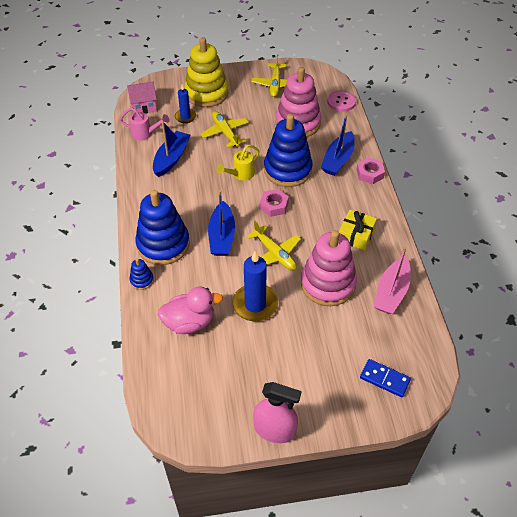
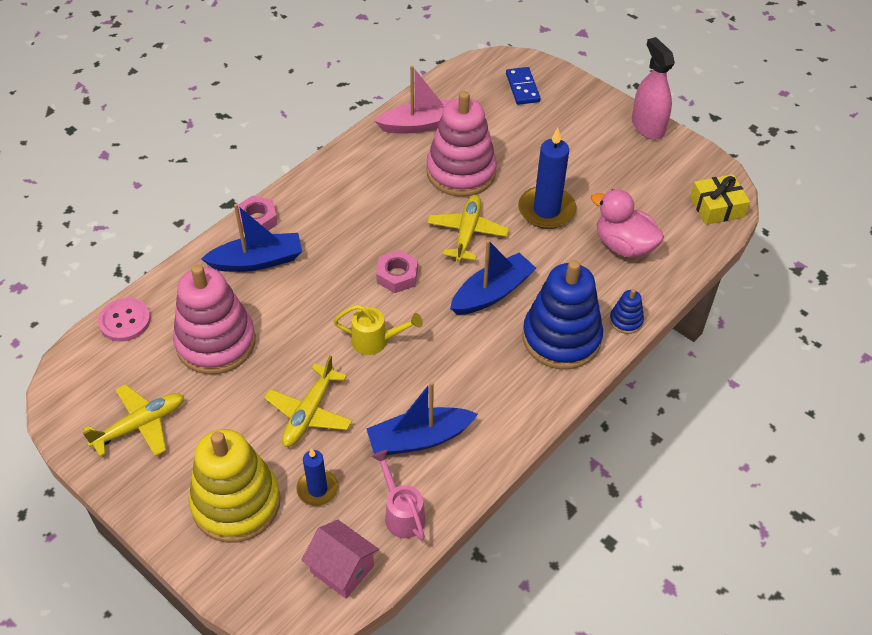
camera: 130 degrees left, 0 degrees up
(287, 170) = (322, 299): blue stacking toy -> none
(356, 235) = (371, 184): yellow gift -> yellow gift (717, 207)

